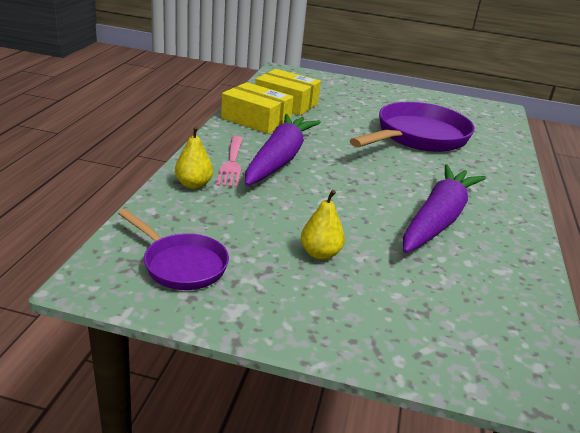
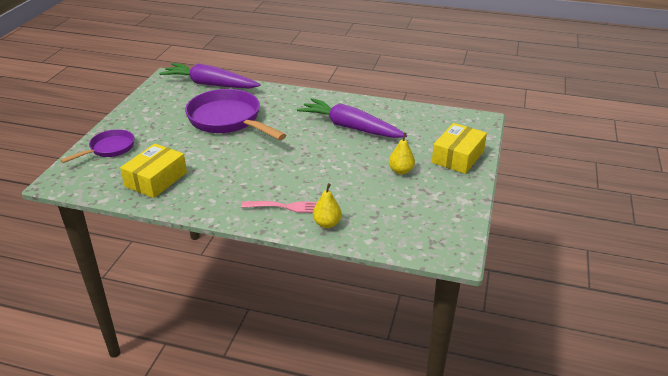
camera: 85 degrees left, 5 degrees up
(181, 264) = (429, 221): purple pan -> purple pan (109, 149)
(256, 119) = (197, 196): yellow box -> yellow box (458, 157)
(279, 159) = (277, 184): purple carrot -> purple carrot (210, 84)

